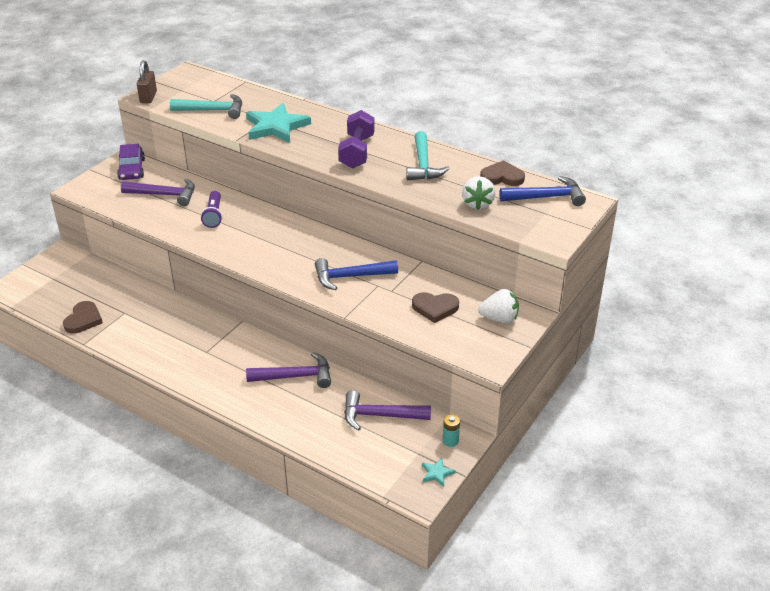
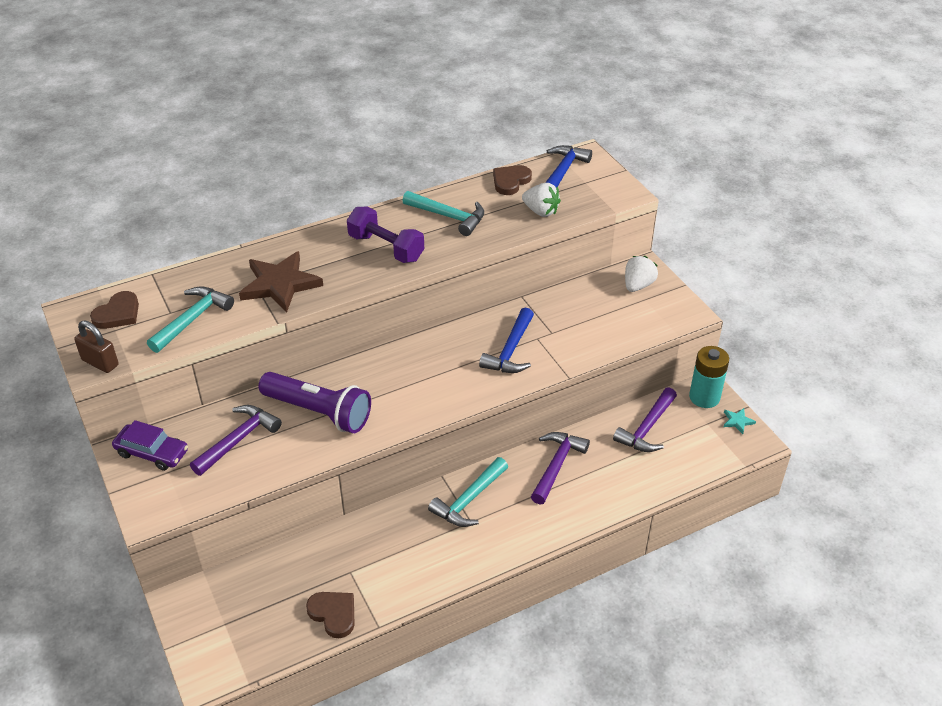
camera: 60 degrees left, 5 degrees up
(213, 215) = (318, 412): purple flashlight -> purple flashlight, size x1.78
(227, 343) = (469, 500): none -> turquoise hammer
(276, 127) = (280, 284): turquoise star -> brown star
(435, 308) = (597, 316): brown heart -> brown heart (118, 314)
(450, 441) = (704, 397): turquoise battery -> turquoise battery, size x2.00

